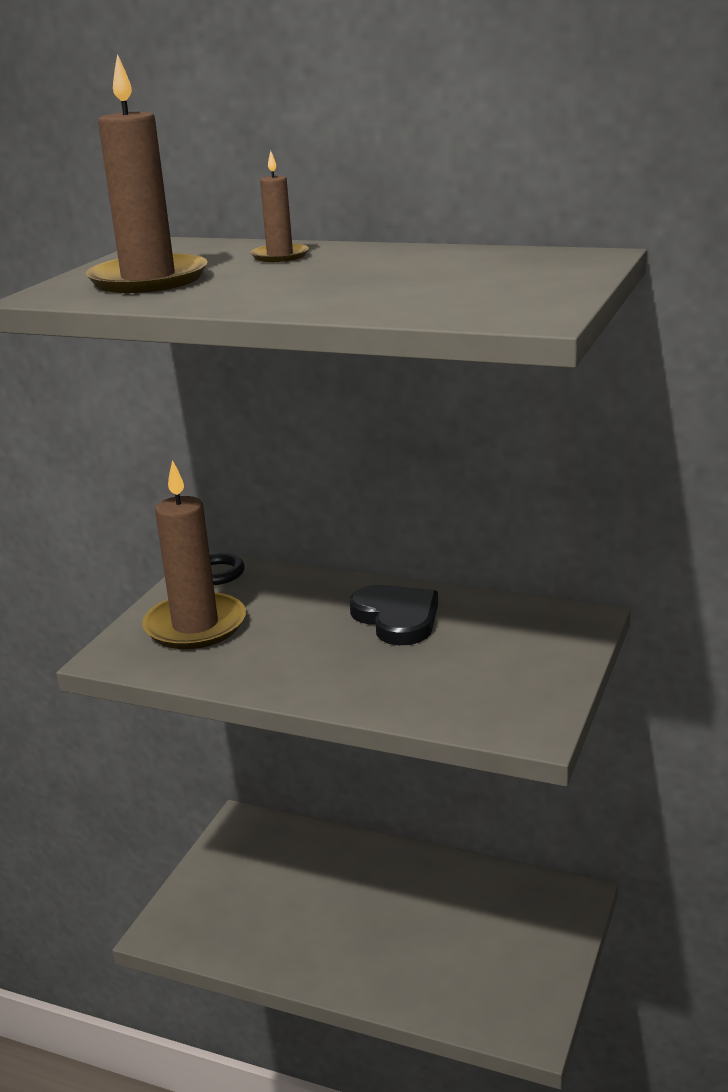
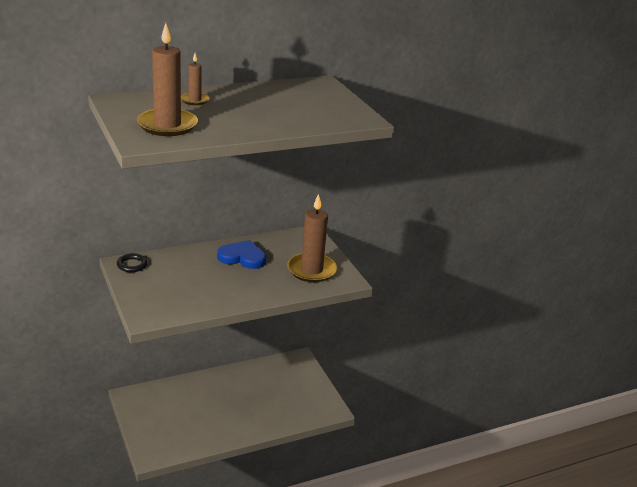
camera: 50 degrees left, 5 degrees up
(195, 626) = (162, 291): brown candle -> brown candle (311, 270)
(396, 618) = (242, 257): black heart -> blue heart

